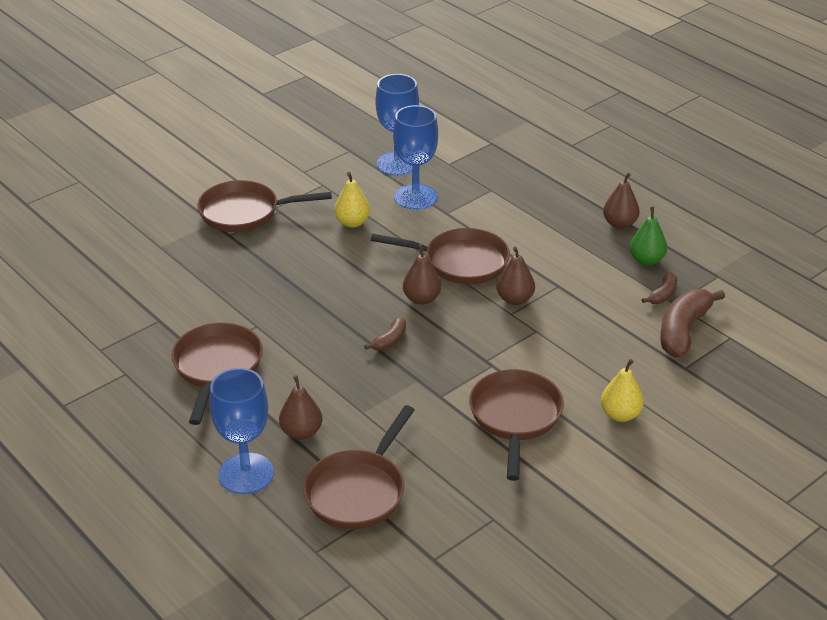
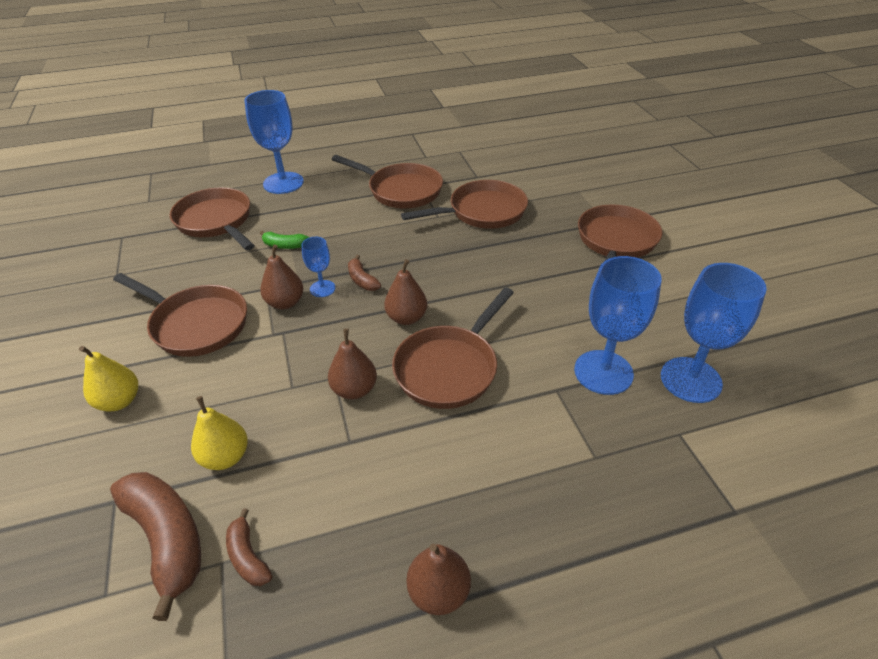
camera: 115 degrees right, 5 degrees up
(233, 298) = (482, 212): none -> brown pan
(301, 432) = (298, 211): brown pear -> brown pear (285, 303)
(352, 222) = (568, 306): yellow pear -> yellow pear (225, 457)
(369, 414) = (285, 245): none -> green banana
(417, 360) = (322, 288): none -> blue goblet
(646, 260) = (332, 580): green pear -> none

